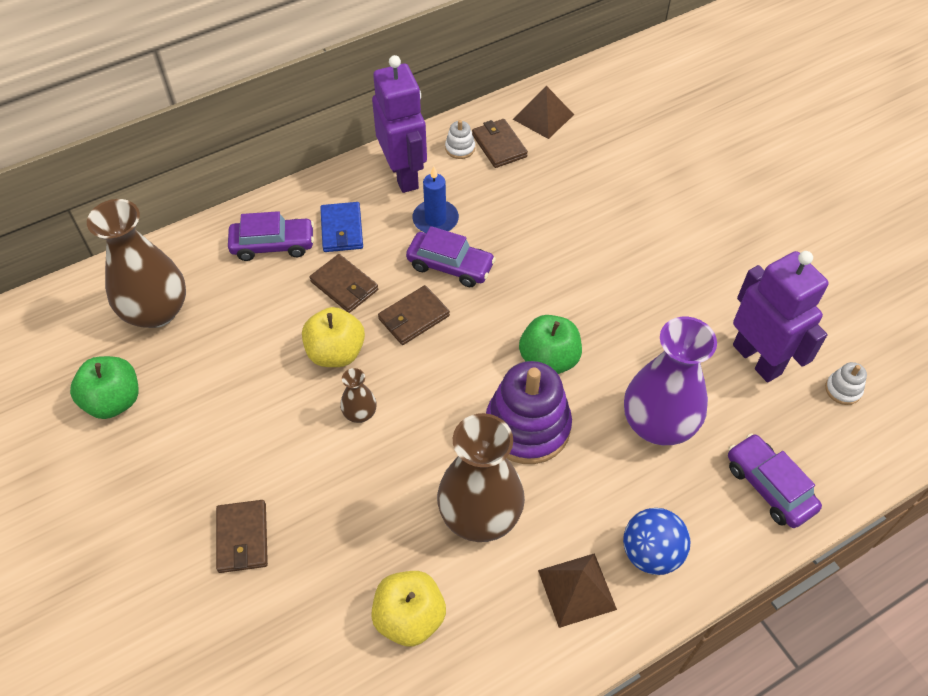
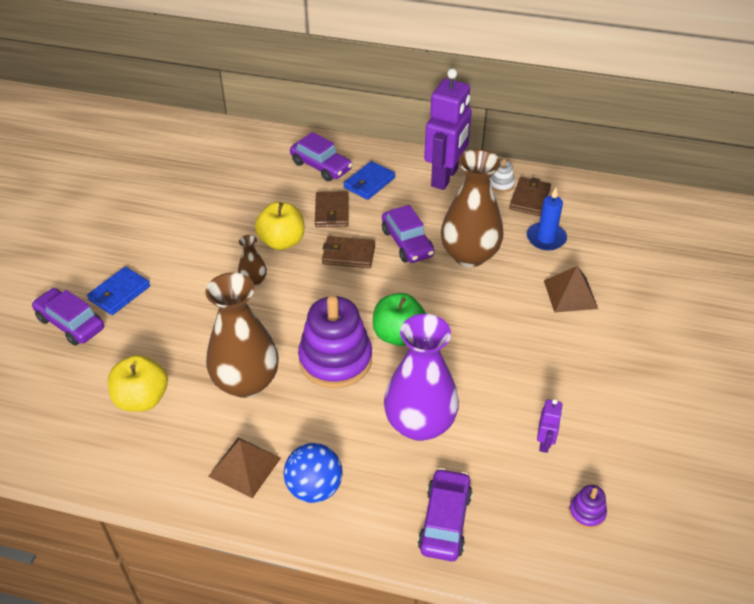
camera: 45 degrees right, 10 degrees down
(114, 401) = (148, 186): green apple -> none
(156, 311) = (221, 159): brown vase -> brown vase (469, 255)
(234, 612) = (70, 323): none -> purple car
(242, 538) = (119, 293): brown wallet -> blue wallet
(435, 219) = (432, 213): blue candle -> blue candle (546, 238)
(543, 117) = (584, 201): brown pyramid -> brown pyramid (570, 294)
(757, 359) = (545, 443): purple robot -> purple robot, size x0.44
(843, 389) = (587, 512): white stacking toy -> purple stacking toy

